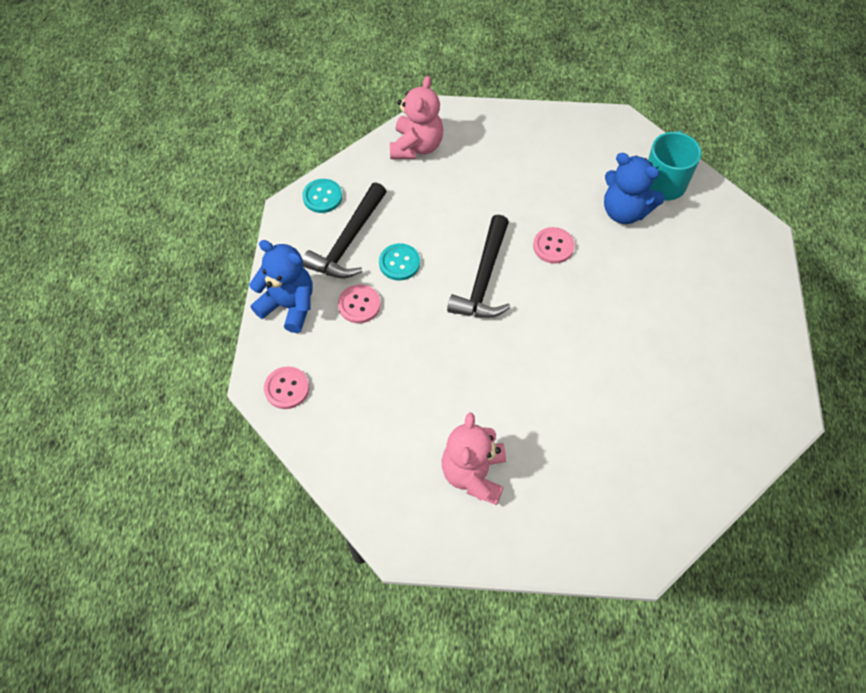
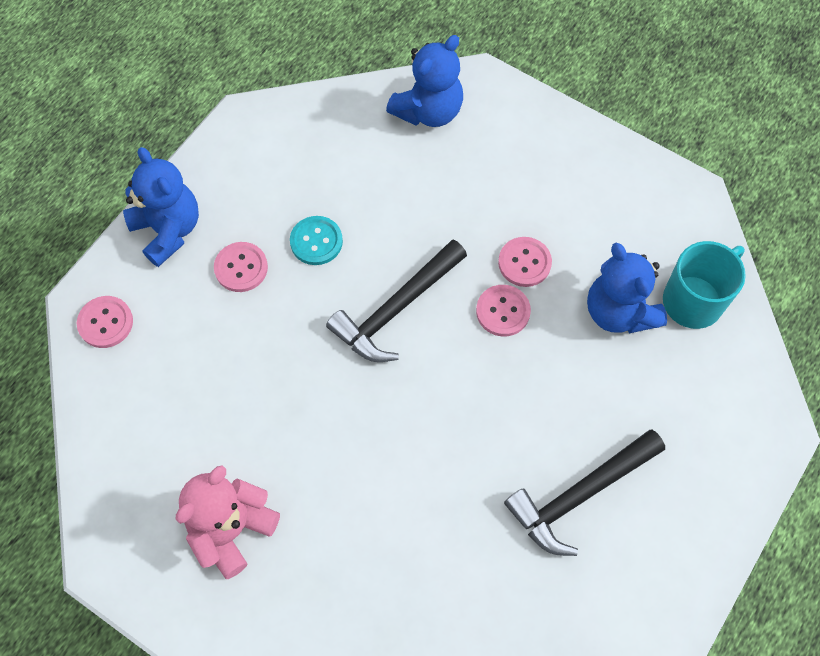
camera: 30 degrees right, 5 degrees up
(322, 197) = (285, 121): turquoise button -> none
(348, 241) = (278, 188): black hammer -> black hammer (580, 495)
(416, 146) = (428, 111): pink teddy bear -> blue teddy bear
(545, 210) = (524, 263): none -> pink button

